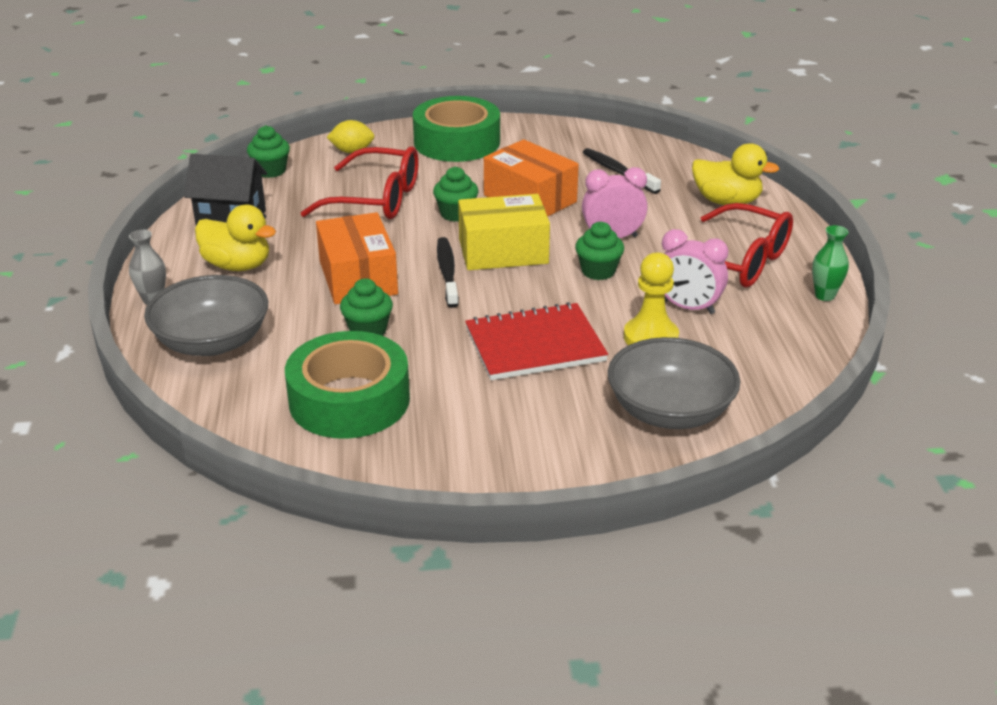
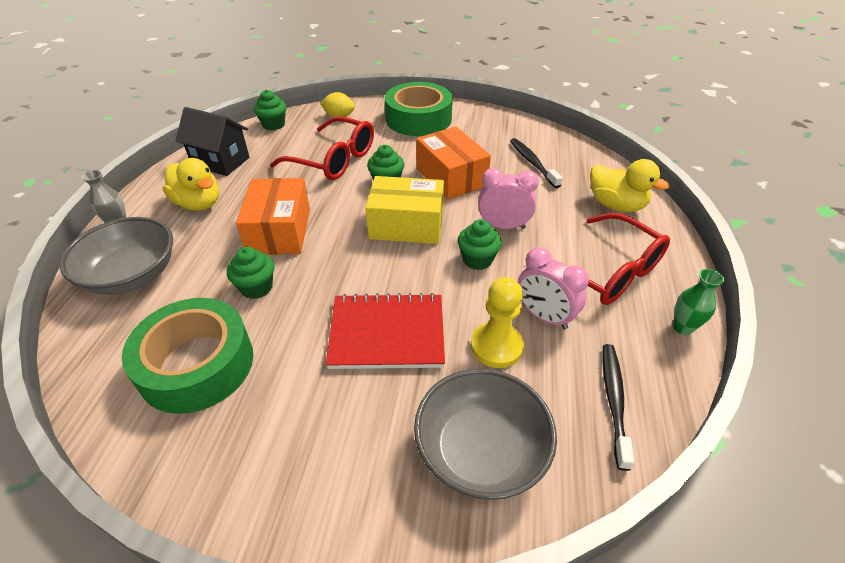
camera: 15 degrees right, 10 degrees up
(447, 272) = (351, 238): black toothbrush -> black toothbrush (614, 401)

